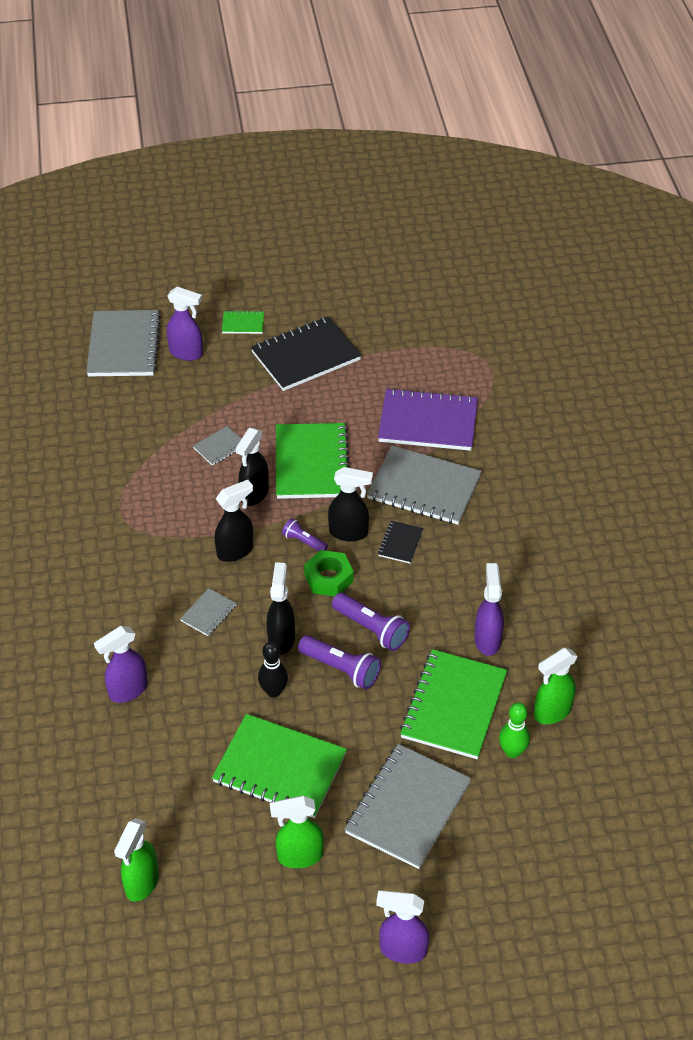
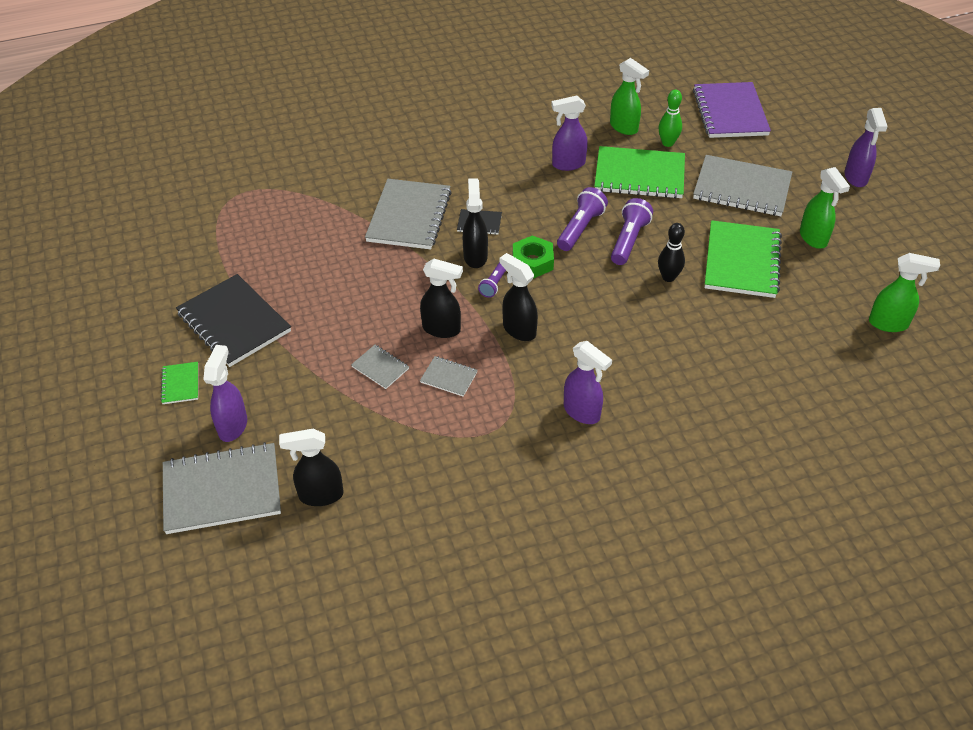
camera: 100 degrees left, 0 degrees up
(127, 690) = (709, 375): purple spray bottle -> purple spray bottle (582, 412)
(208, 613) = (600, 335): grey notebook -> grey notebook (449, 377)
(281, 639) = (611, 281): black spray bottle -> black spray bottle (320, 495)
(311, 463) = (391, 294): green notebook -> none
(428, 422) = (324, 223): purple notebook -> purple notebook (730, 112)

